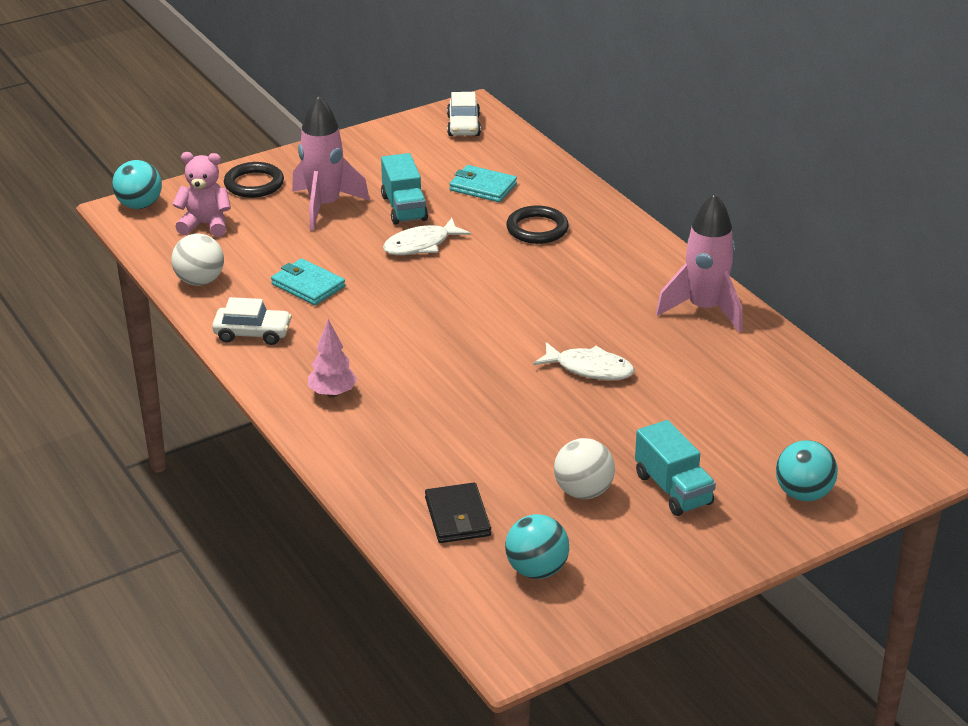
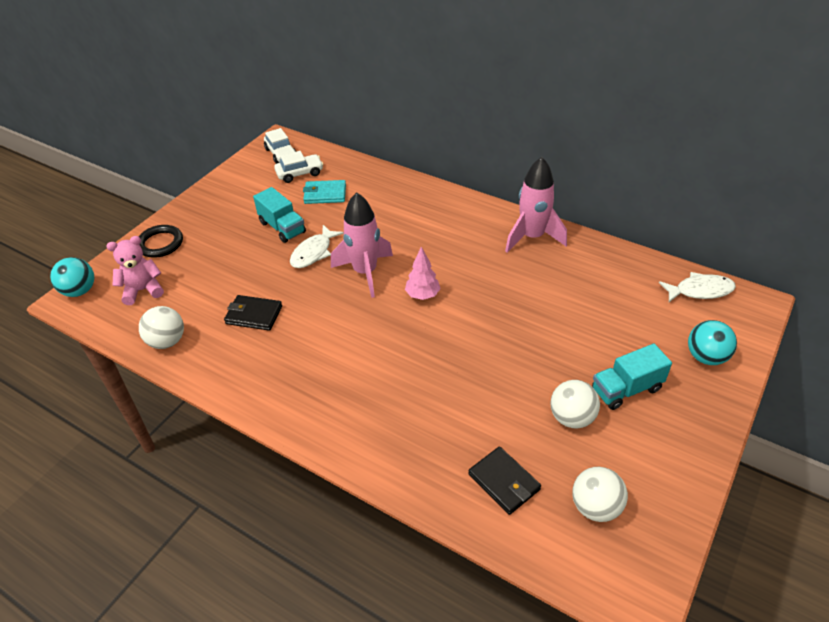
camera: 25 degrees left, 10 degrees up
(252, 333) = (237, 374): white car -> white car (300, 173)
(308, 285) = (254, 315): turquoise wallet -> black wallet
(324, 206) = (224, 245): pink rocket -> pink rocket (365, 272)
(332, 393) = (334, 405): pink tree -> pink tree (422, 295)
(536, 570) = (595, 507): turquoise ball -> white ball
(537, 229) = (383, 214): black ring -> none
(589, 369) = (497, 310): white fish -> white fish (700, 290)
(673, 489) = (626, 389): turquoise truck -> turquoise truck turned 120 degrees clockwise

